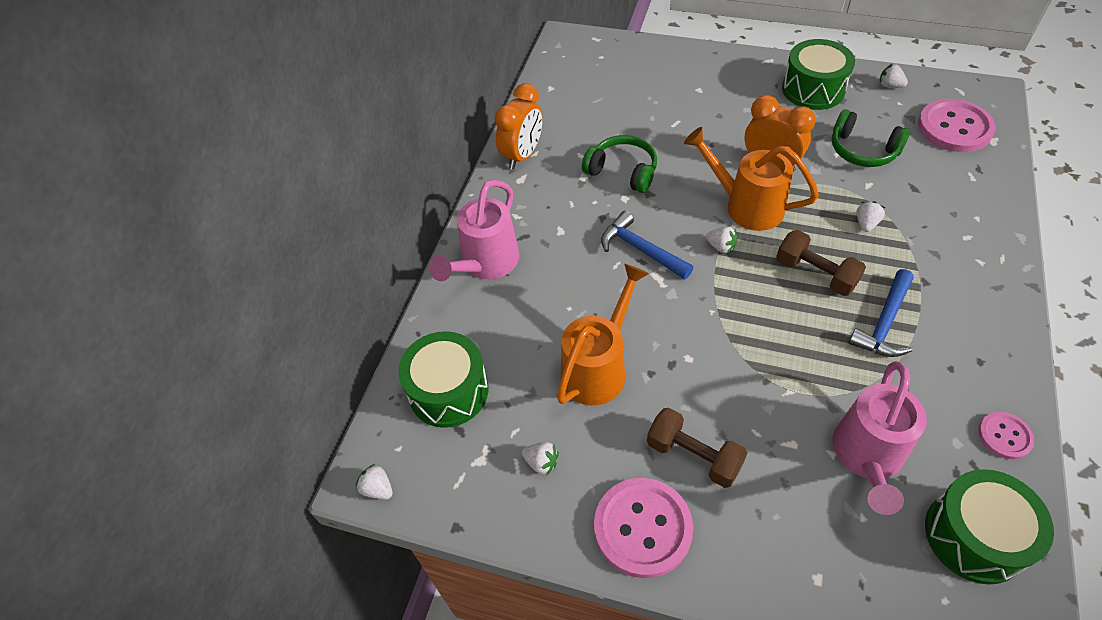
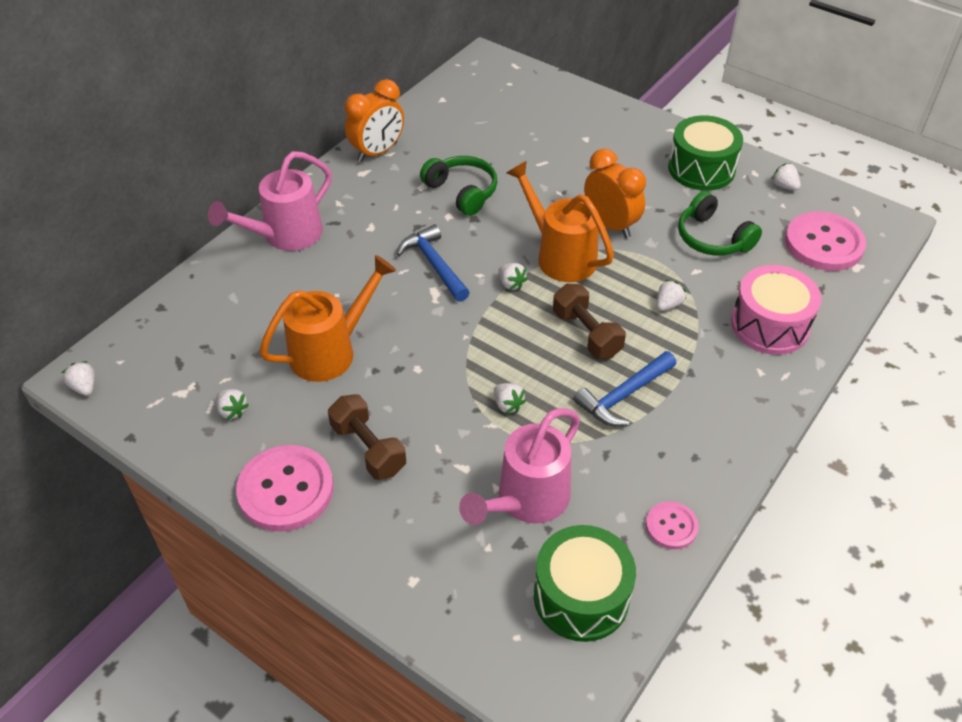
camera: 15 degrees right, 5 degrees down
(448, 391) = (189, 330): green drum -> none
(791, 367) = (508, 405): none -> white strawberry
(960, 216) = (769, 325): none -> pink drum

